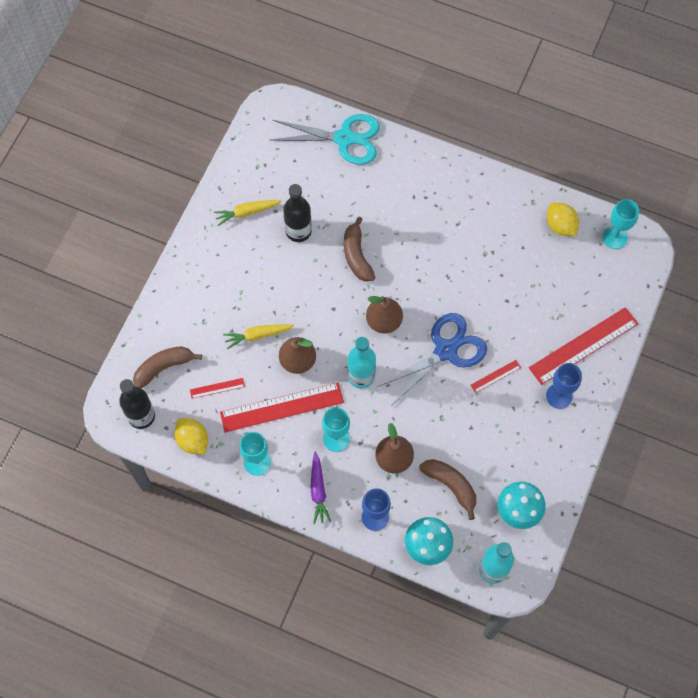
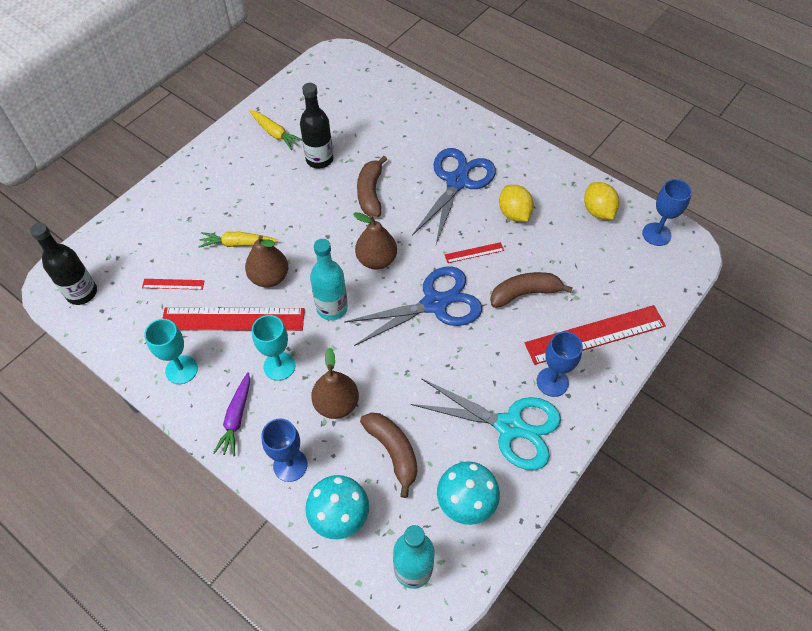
camera: 15 degrees right, 10 degrees down
(164, 367) = (128, 252): brown banana -> brown banana (525, 293)
(193, 441) = (123, 330): yellow lemon -> yellow lemon (514, 213)
(247, 212) = (275, 133): yellow carrot -> yellow carrot turned 135 degrees counterclockwise
(344, 138) = (396, 92): turquoise scissors -> turquoise scissors (509, 426)
(430, 225) = (457, 182): none -> blue scissors
(495, 376) = (483, 343): red ruler -> red ruler (474, 252)
(614, 237) = (656, 234): turquoise goblet -> blue goblet

